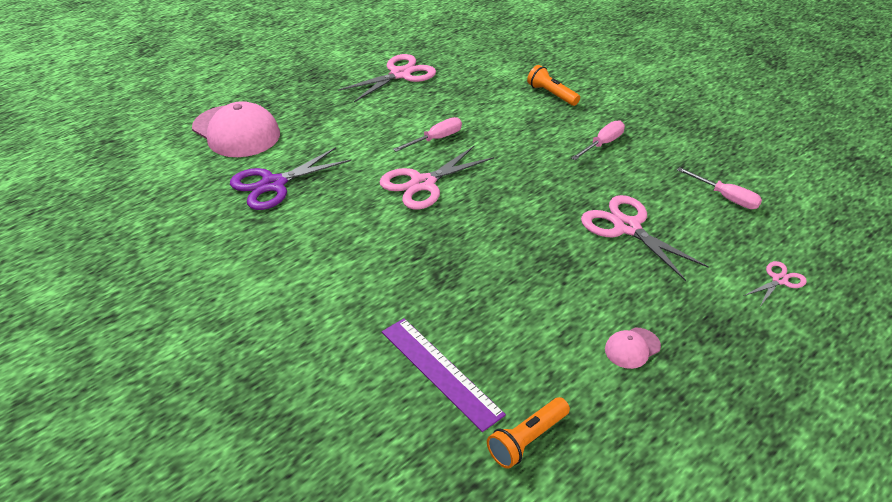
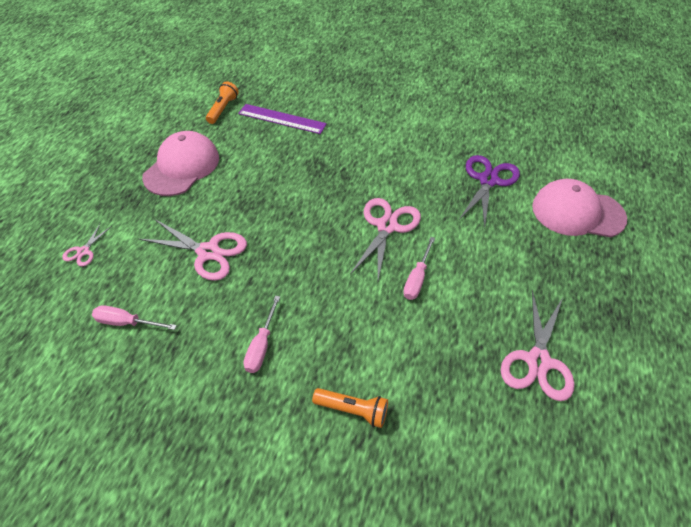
camera: 150 degrees right, 10 degrees up
(632, 348) = (182, 167): pink cap -> pink cap, size x2.26

